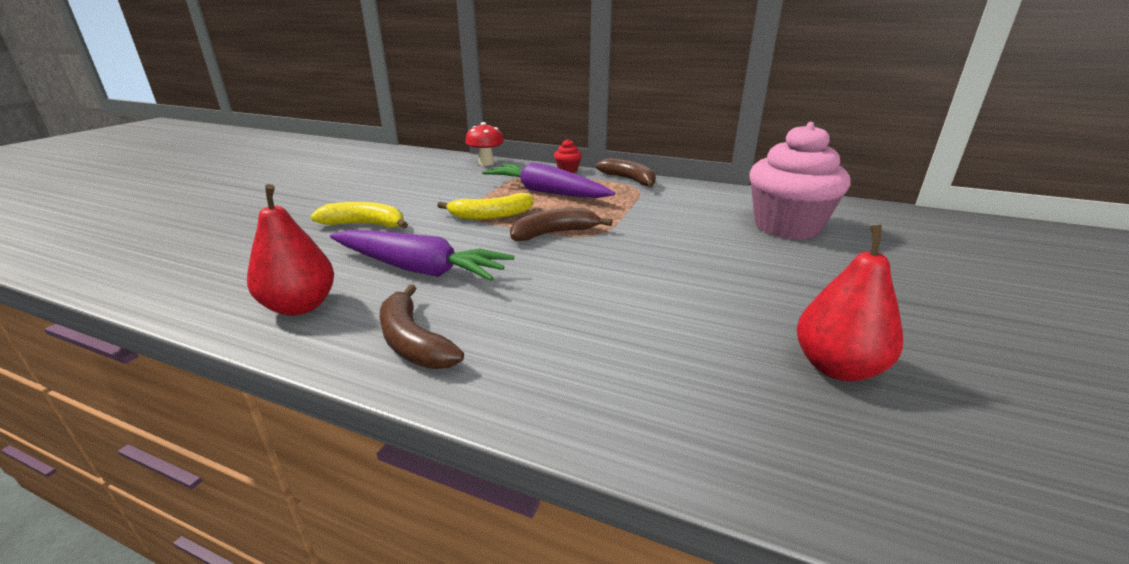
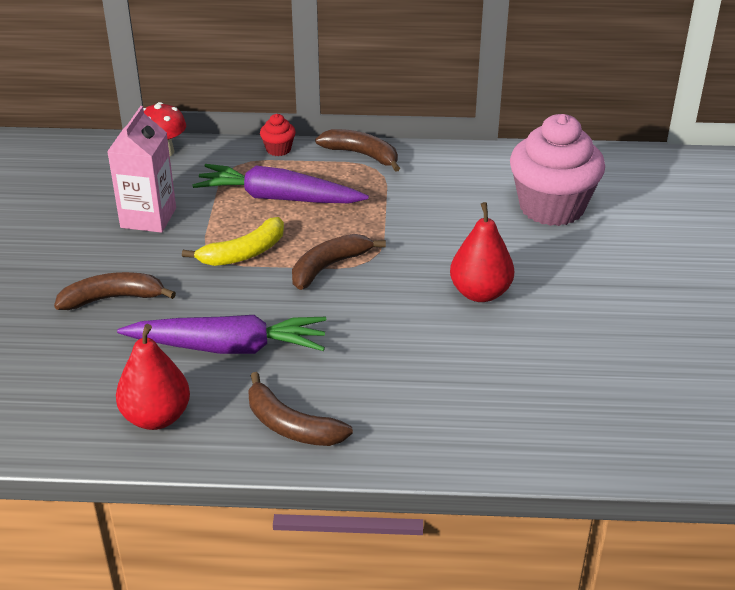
camera: 20 degrees left, 10 degrees up
(365, 225) = (113, 298): yellow banana -> brown banana
(441, 189) = (148, 218): none -> pink carton
(837, 367) = (617, 367): red pear -> red pear (480, 293)

